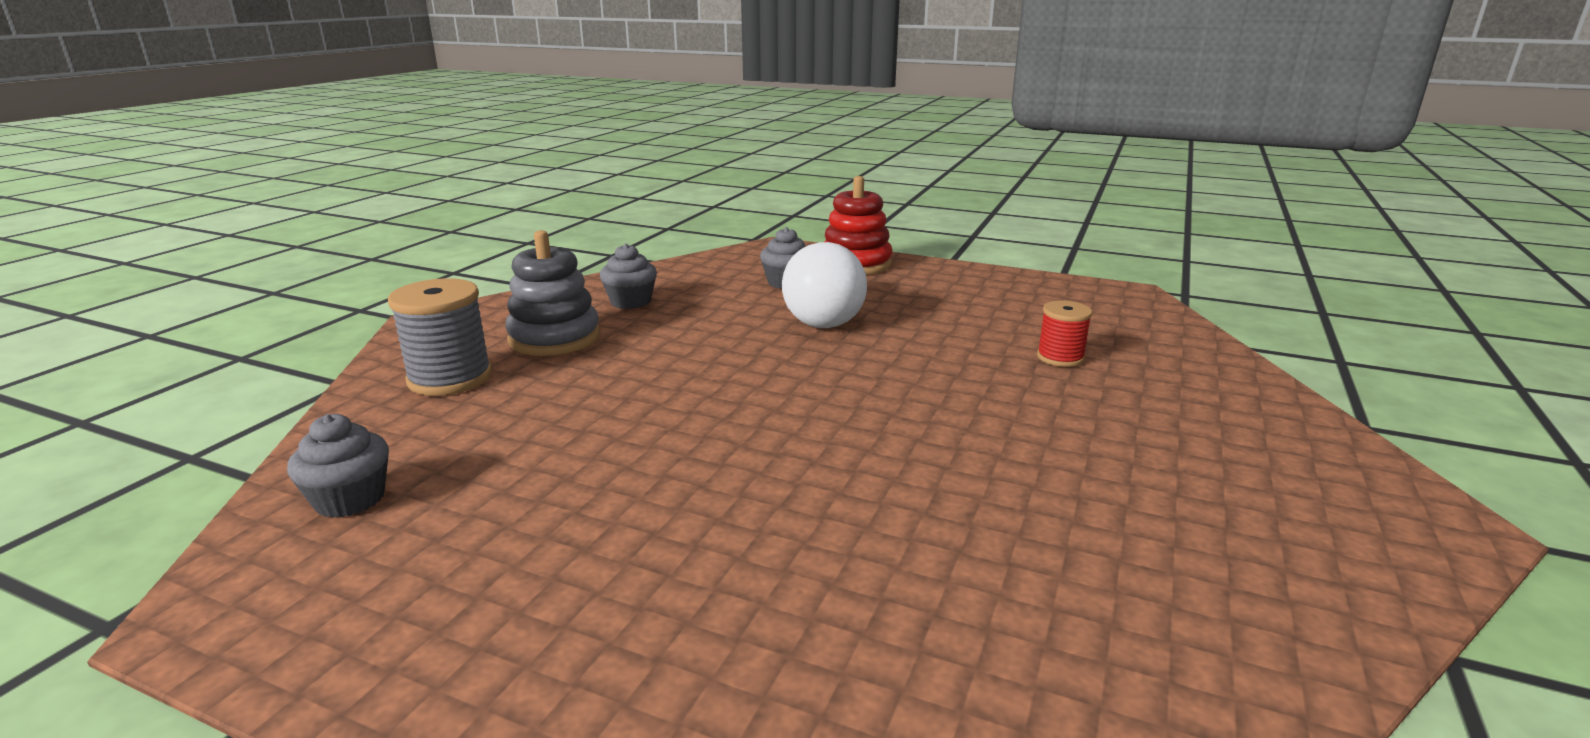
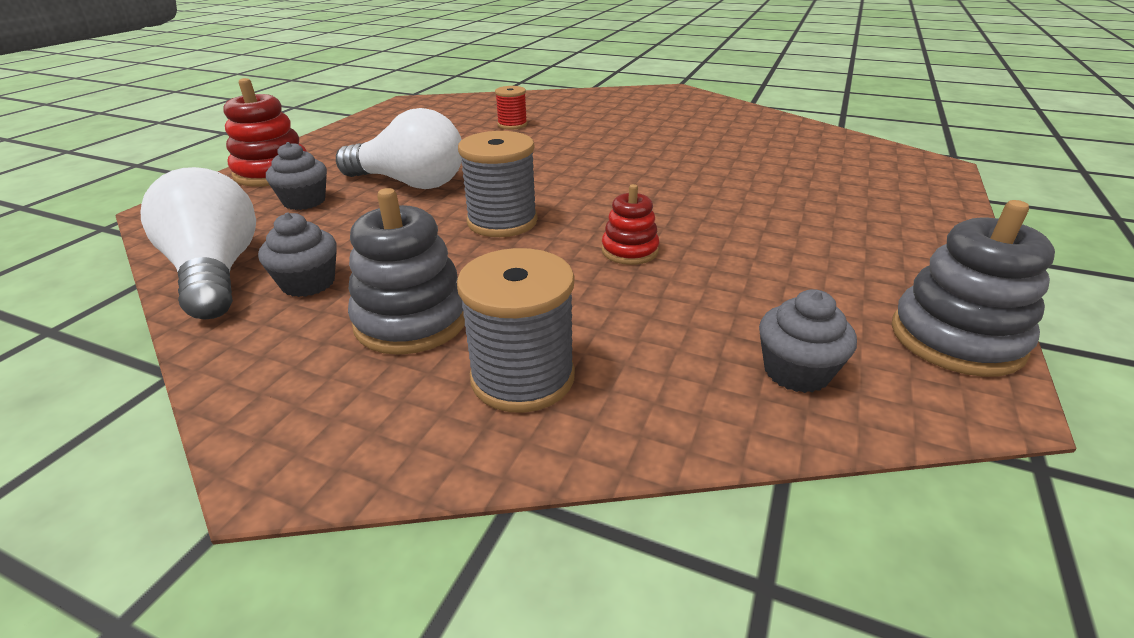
camera: 90 degrees left, 10 degrees up
(299, 634) = (956, 338): none -> grey stacking toy
(630, 428) = (629, 251): none -> red stacking toy
(661, 275) = (217, 272): none -> white light bulb
(723, 362) = (502, 221): none -> grey spool

